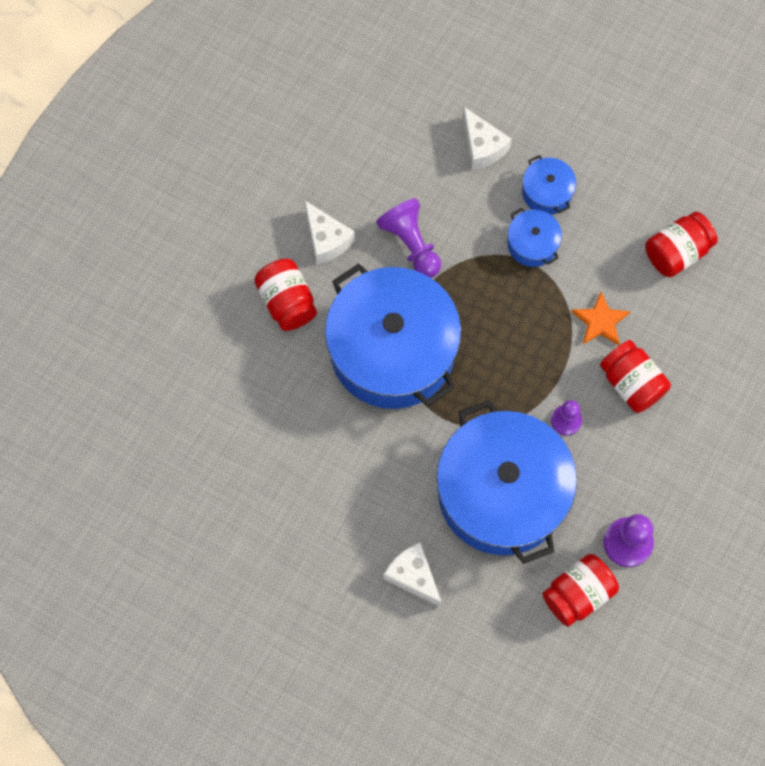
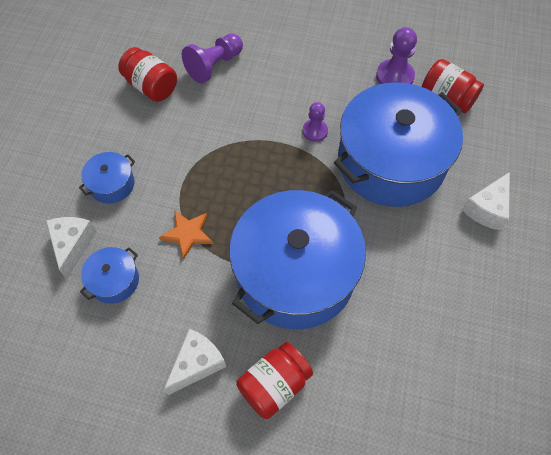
camera: 105 degrees left, 10 degrees down
(411, 244) = (185, 283): purple pawn -> purple pawn (214, 65)
(482, 147) = (73, 245): white cheese -> white cheese turned 45 degrees counterclockwise
(532, 244) = (164, 185): blue pot -> blue pot (114, 280)
(600, 321) = (223, 124): orange star -> orange star (187, 234)
(631, 383) = (270, 96): red jar -> none

